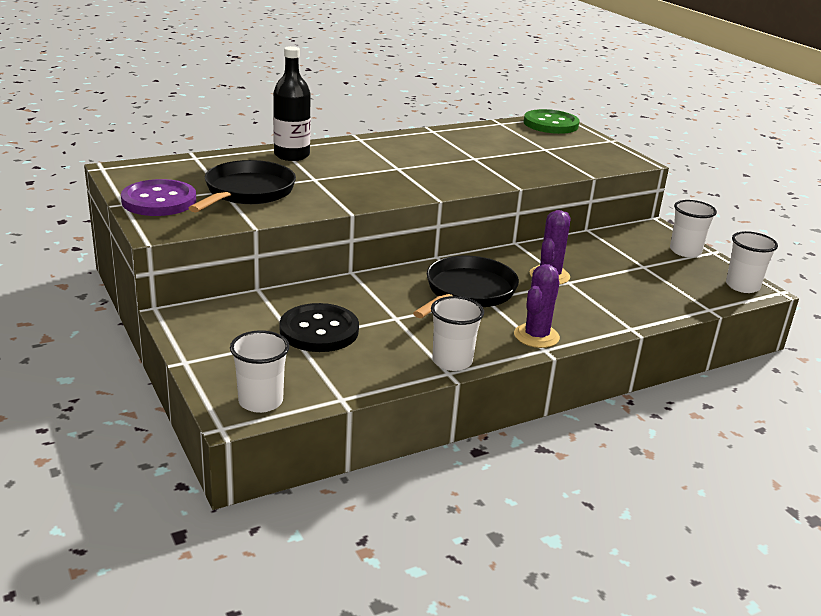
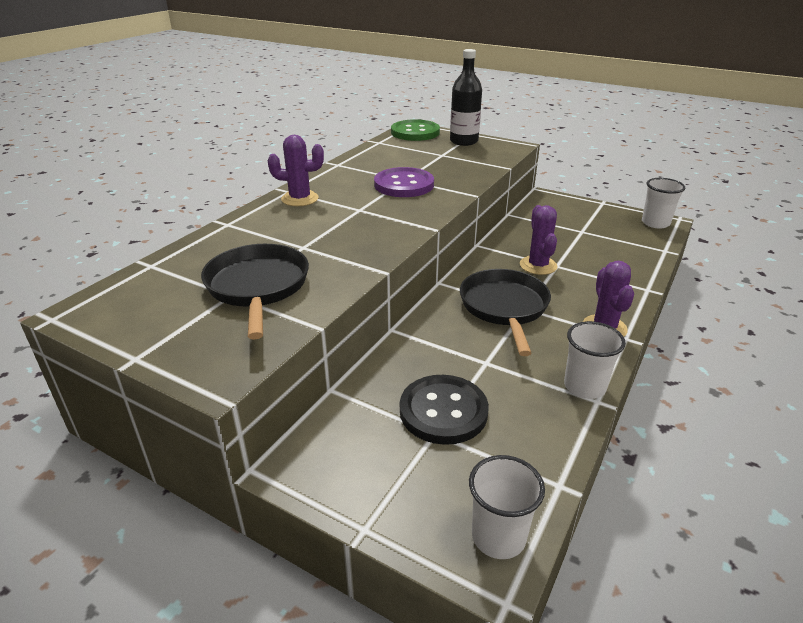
camera: 30 degrees left, 5 degrees up
(159, 201) = (174, 337): purple button -> purple button (404, 185)
(292, 155) = (248, 228): black bottle -> black bottle (464, 141)
(360, 147) = (300, 199): none -> purple cactus
(685, 251) = (588, 208): white cup -> none

